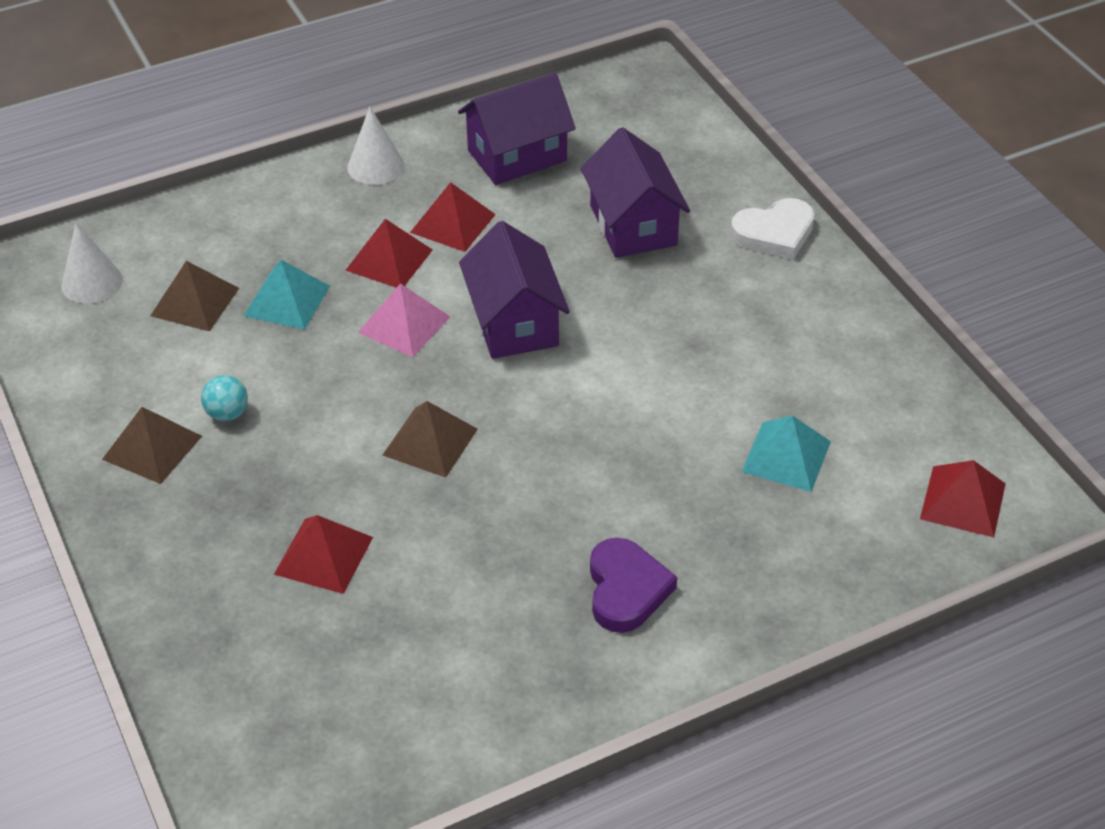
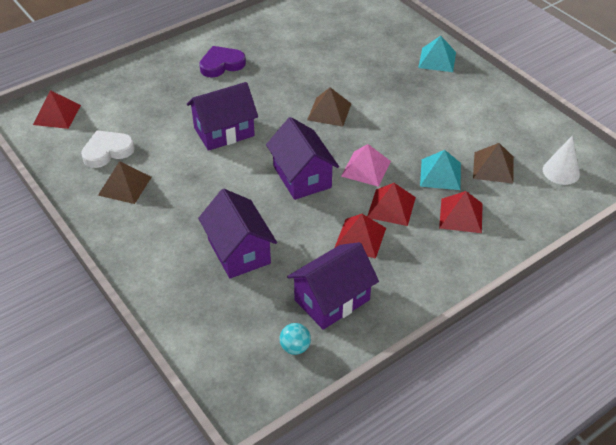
camera: 170 degrees right, 0 degrees up
(152, 447) = (466, 94): brown pyramid -> brown pyramid (124, 186)
(227, 413) = (438, 113): turquoise ball -> turquoise ball (295, 347)
(323, 555) = (361, 62): red pyramid -> red pyramid (461, 215)
(375, 166) = (431, 277): white cone -> none
(626, 589) = (221, 64): purple heart -> purple heart turned 75 degrees clockwise
(636, 422) = (224, 132): none -> purple house
(774, 233) = (142, 257): white heart -> white heart (107, 151)
(786, 456) = (144, 124): turquoise pyramid -> turquoise pyramid (437, 59)

